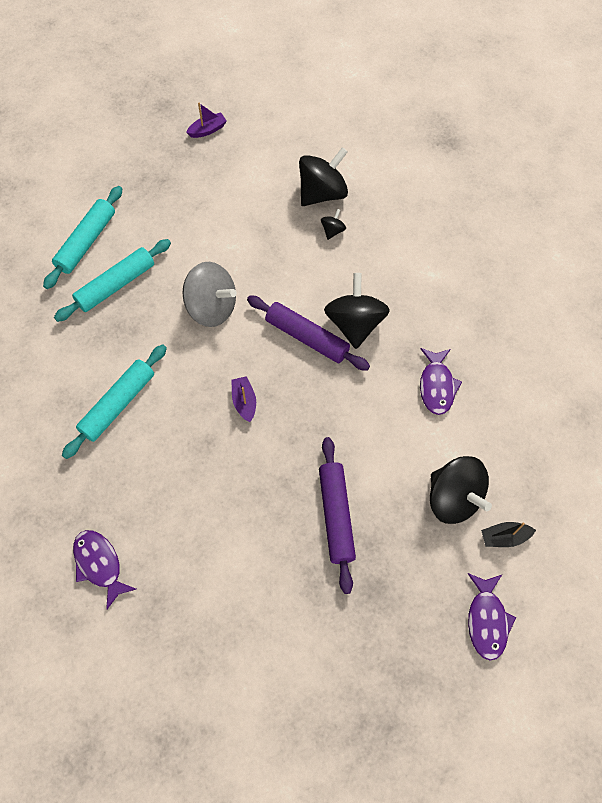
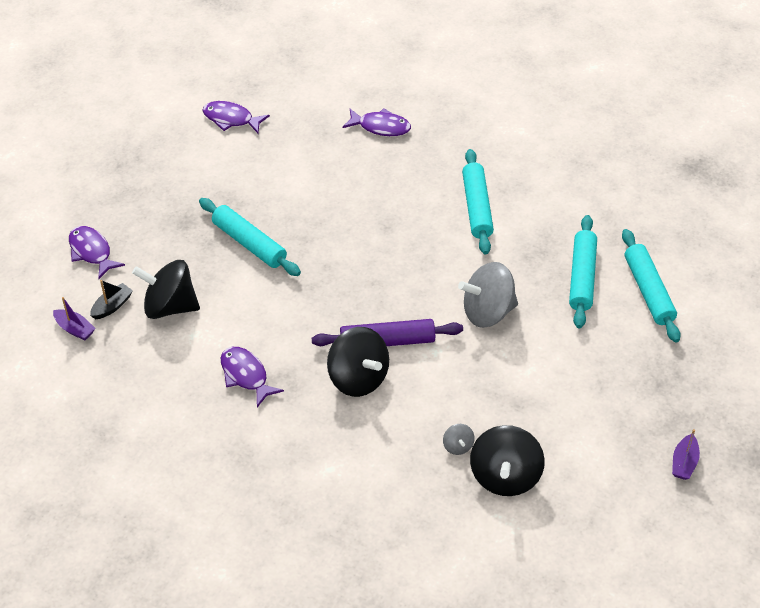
camera: 140 degrees right, 15 degrees down
(226, 703) = (231, 119): none -> purple fish
(244, 402) = (388, 267): purple boat -> purple boat (75, 329)
(333, 231) = (458, 446): black spinning top -> grey spinning top
(336, 515) = (249, 243): purple rolling pin -> turquoise rolling pin

